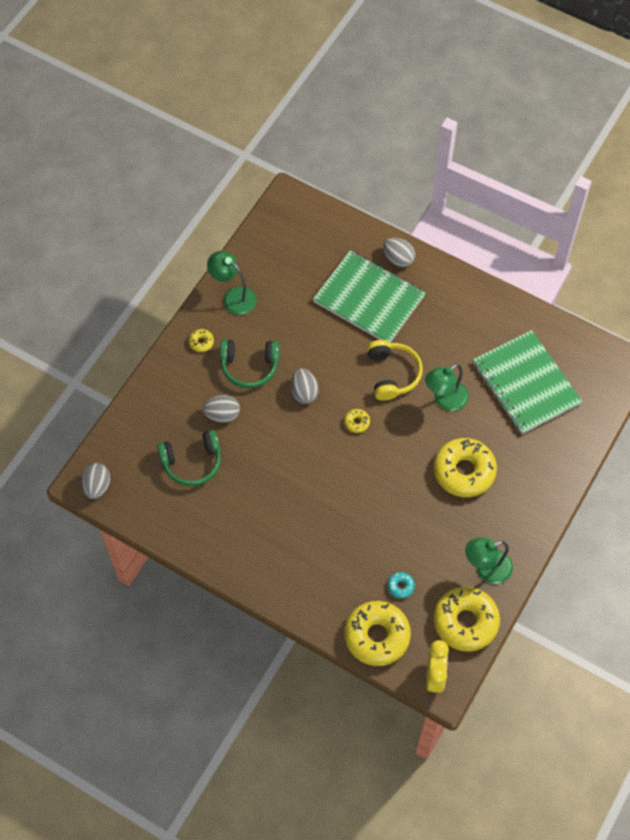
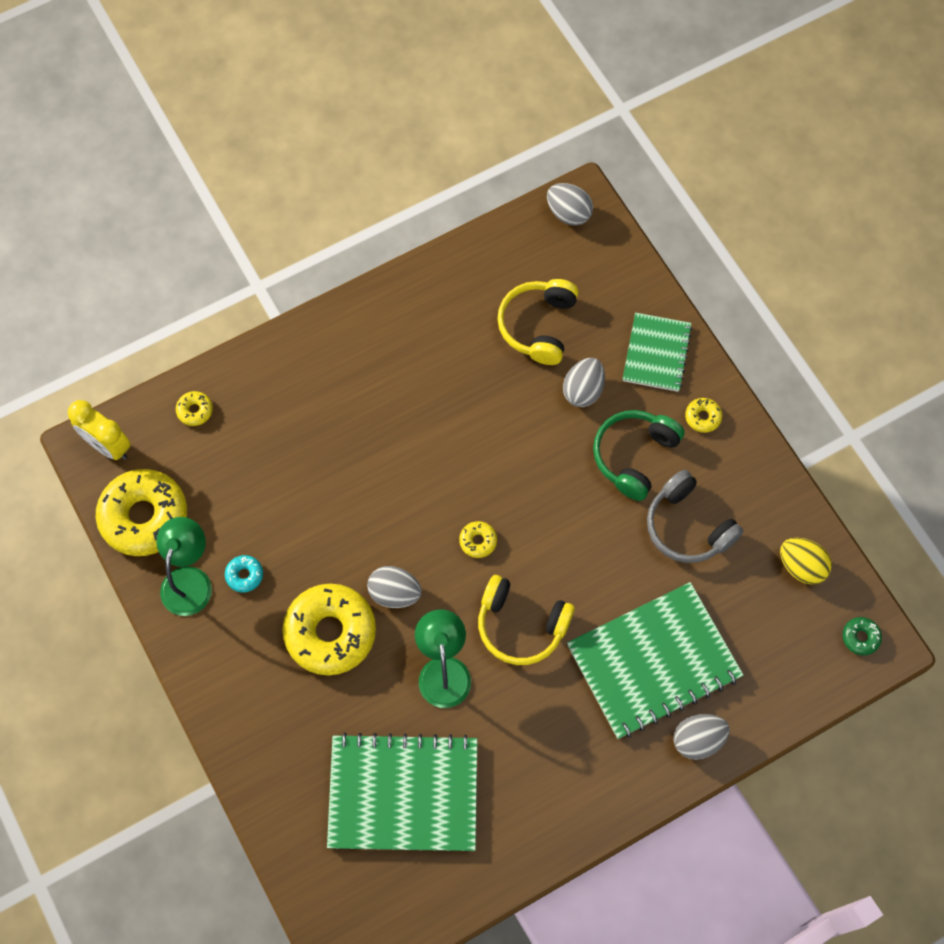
camera: 120 degrees right, 5 degrees up
(172, 386) = (656, 353): none -> green notebook
(192, 462) = (538, 326): green headphones -> yellow headphones
(233, 297) = (751, 490): green lamp -> none
(265, 253) = (801, 566): none -> yellow egg
(277, 318) = (688, 526): none -> grey headphones
(289, 209) = (860, 637): none -> green donut
(304, 392) = (558, 501): grey egg -> grey egg (394, 593)
(377, 636) = (195, 410): yellow donut -> yellow donut, size x0.42
(400, 586) = (234, 470): turquoise donut -> turquoise donut (244, 575)

